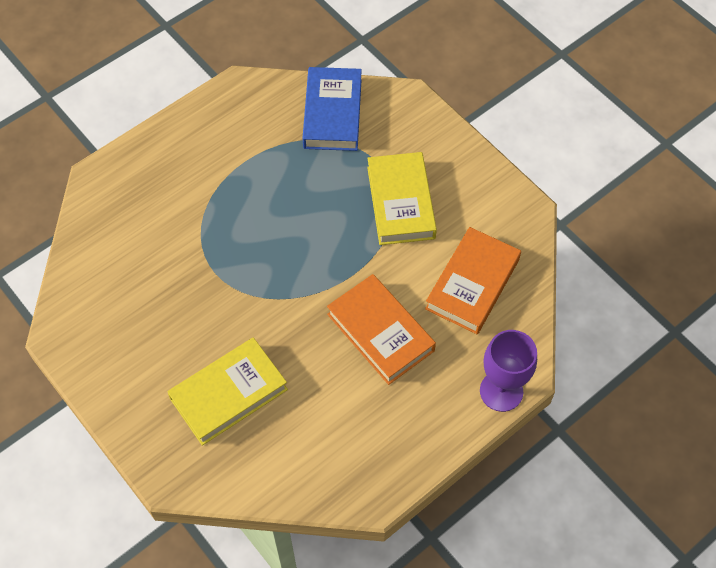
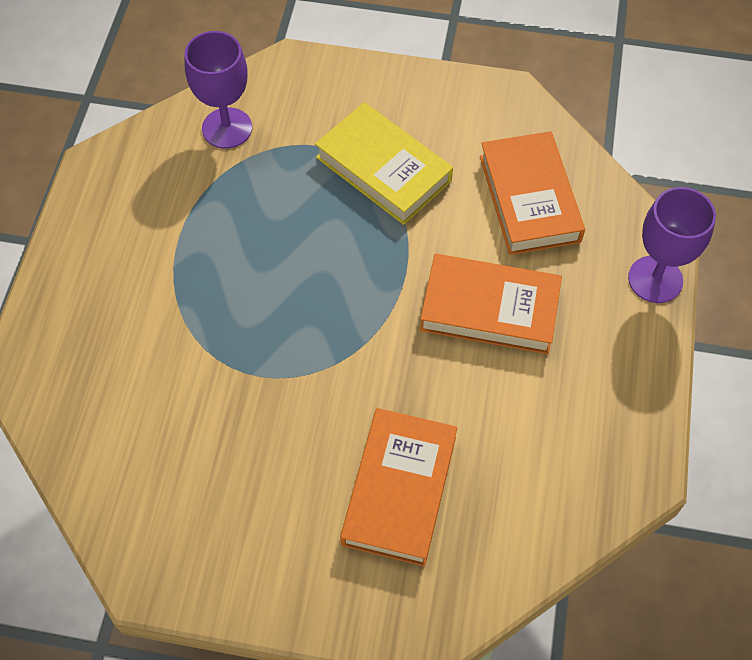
camera: 40 degrees left, 0 degrees up
(229, 394) = (399, 490): yellow book -> orange book
(333, 113) = (227, 128): blue book -> purple goblet

